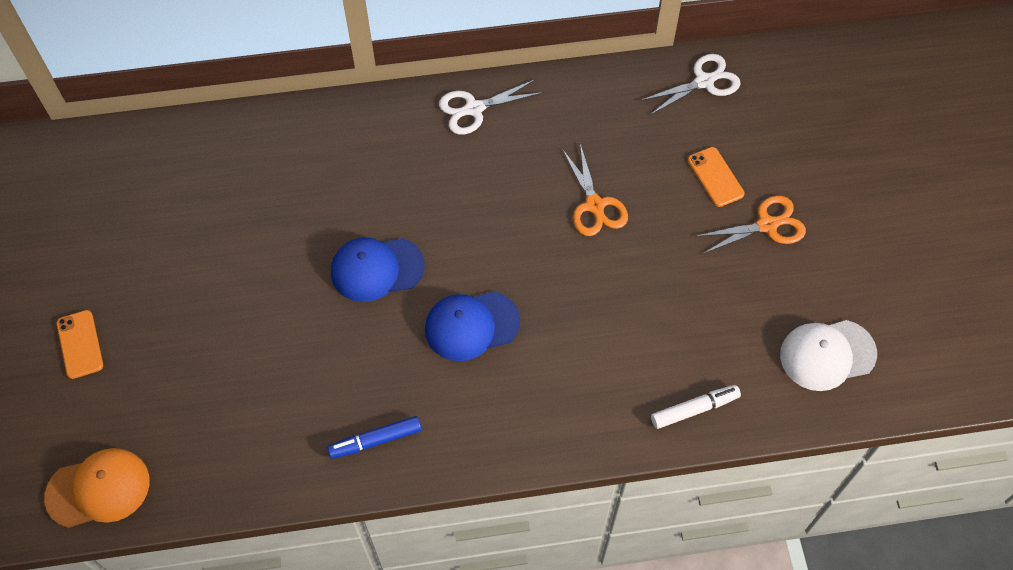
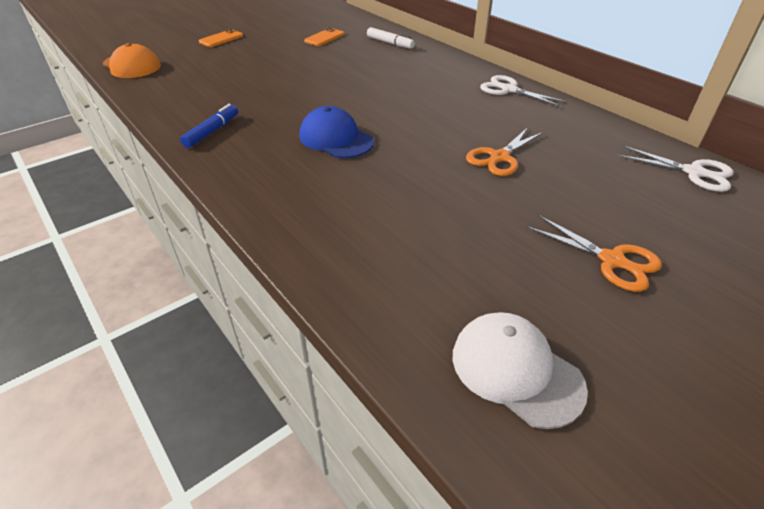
camera: 60 degrees right, 20 degrees down
(375, 440) = (212, 131): blue marker -> blue marker turned 75 degrees clockwise
(377, 269) = (346, 95): blue cap -> none
(694, 409) = (354, 280): white marker -> white marker (390, 43)
(715, 177) = (614, 209): orange phone -> orange phone (324, 38)

